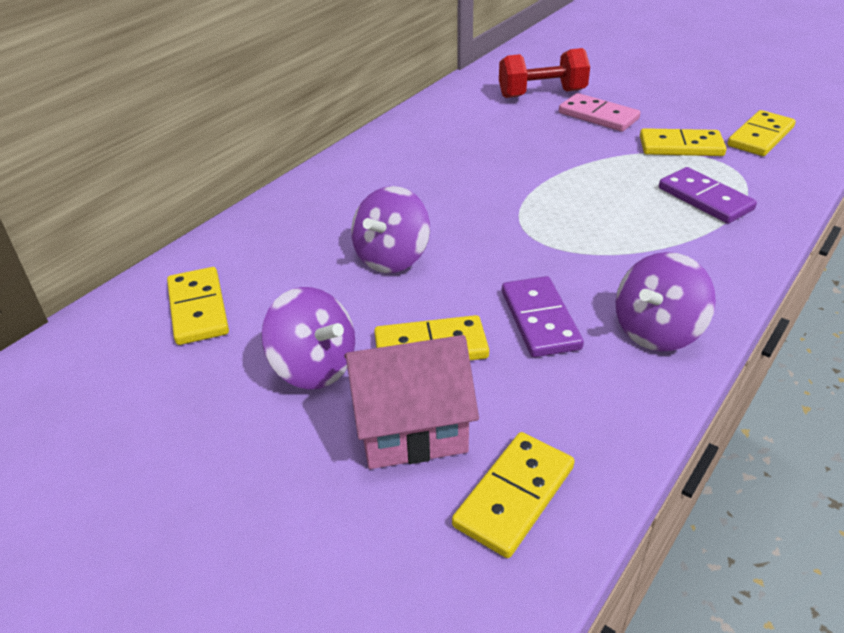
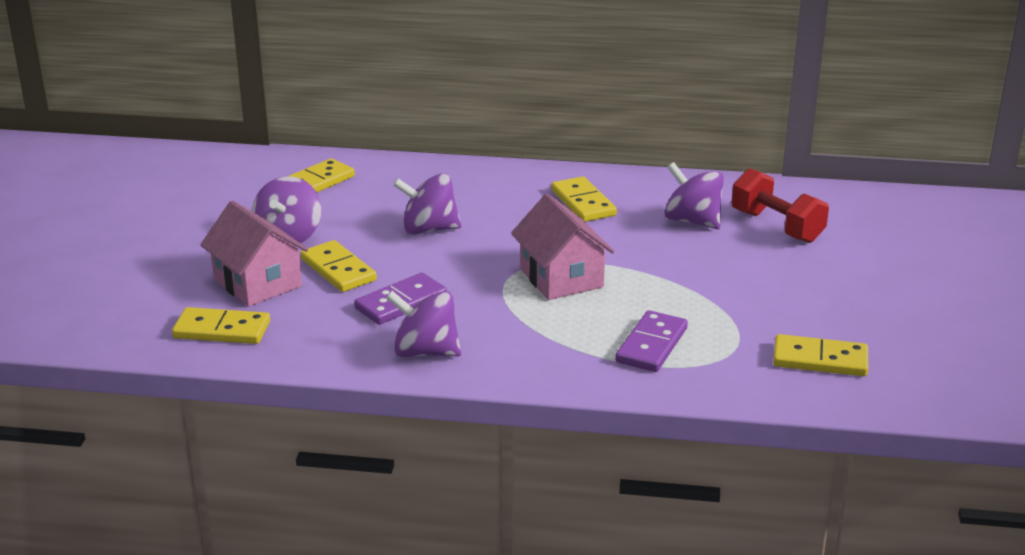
camera: 60 degrees right, 10 degrees down
(503, 122) = (692, 221): none -> purple spinning top
(555, 209) = (561, 278): none -> pink house
(598, 116) = (762, 264): pink domino -> none
(681, 146) = (745, 318): yellow domino -> yellow domino (583, 203)

